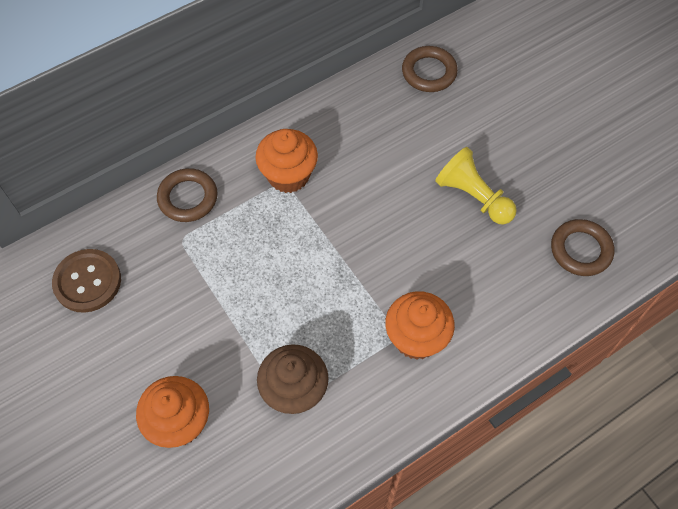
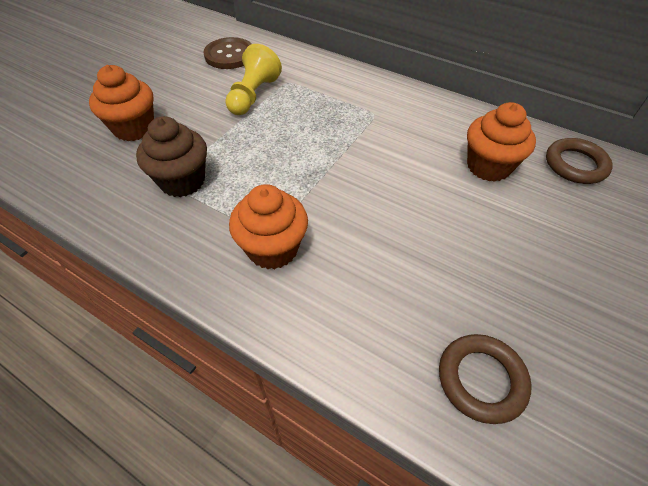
camera: 65 degrees right, 10 degrees down
(188, 198) = (324, 73): brown ring -> none
(288, 175) = (384, 114): orange cupcake -> orange cupcake (488, 166)
(473, 196) = (466, 244): yellow pawn -> yellow pawn (253, 95)

